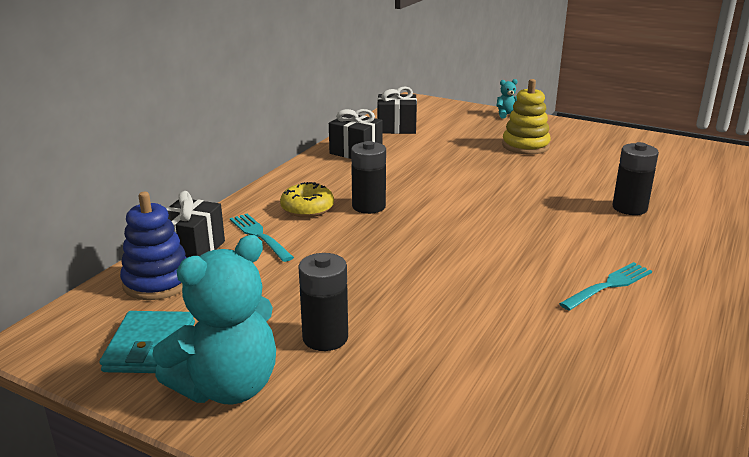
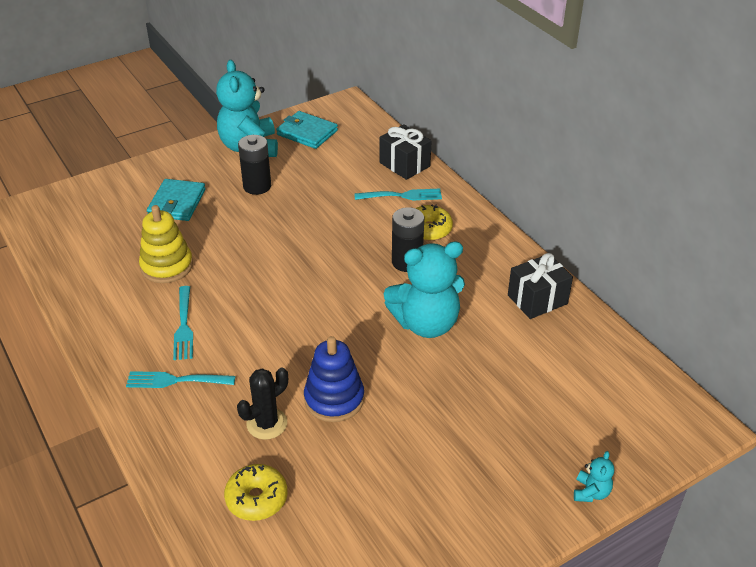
camera: 120 degrees right, 15 degrees up
(157, 282) = (373, 145): blue stacking toy -> blue stacking toy (334, 399)
(396, 128) = (596, 359): black gift -> none
(430, 394) = (177, 203): none -> turquoise wallet
(437, 181) = (426, 323): none -> turquoise teddy bear
(525, 146) = (469, 442): yellow stacking toy -> yellow stacking toy (167, 266)
(629, 208) = (267, 423): black battery -> black cactus
(667, 261) = (176, 380): none -> turquoise fork
(686, 191) = (256, 498): none -> yellow donut

